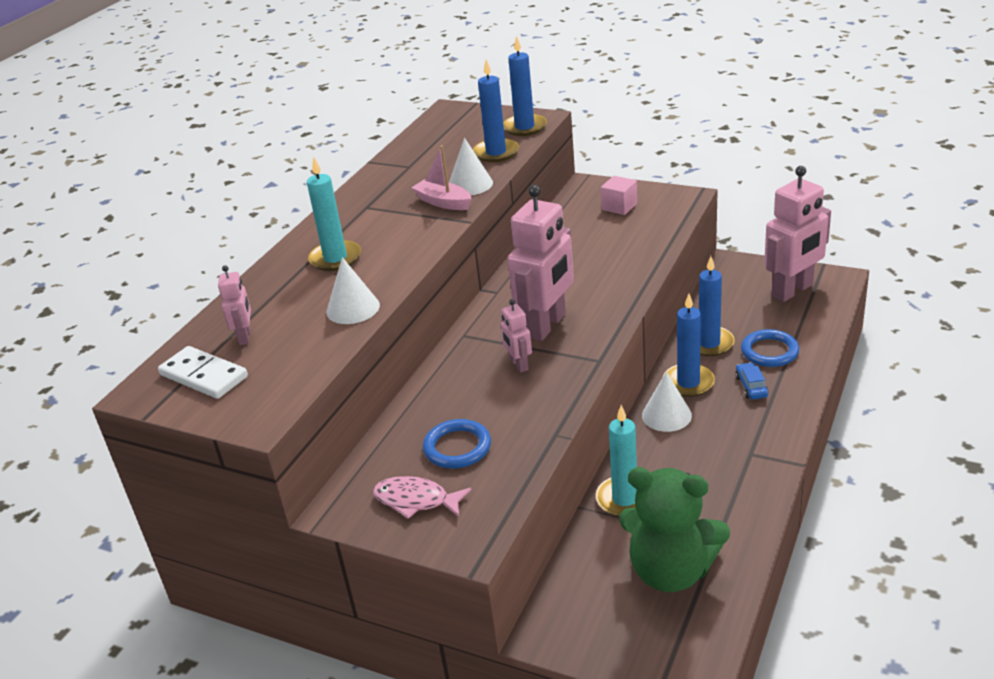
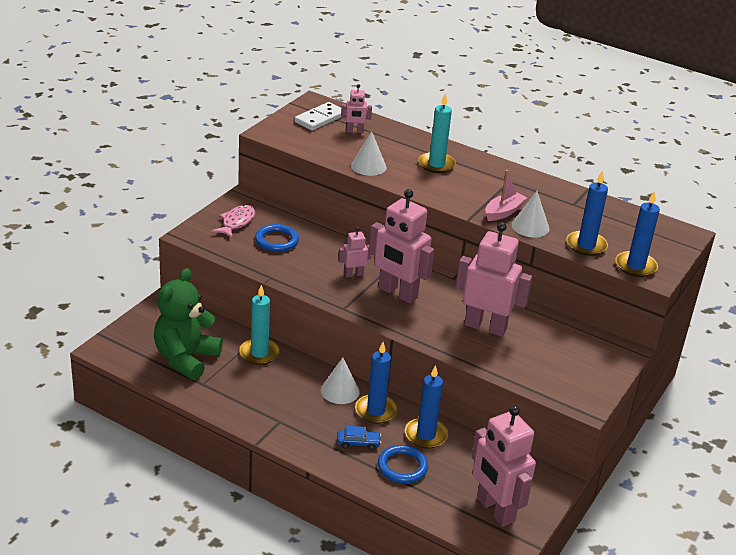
camera: 90 degrees right, 0 degrees up
(586, 261) = (485, 327): none -> pink robot
(619, 207) = (576, 361): pink cube -> none

